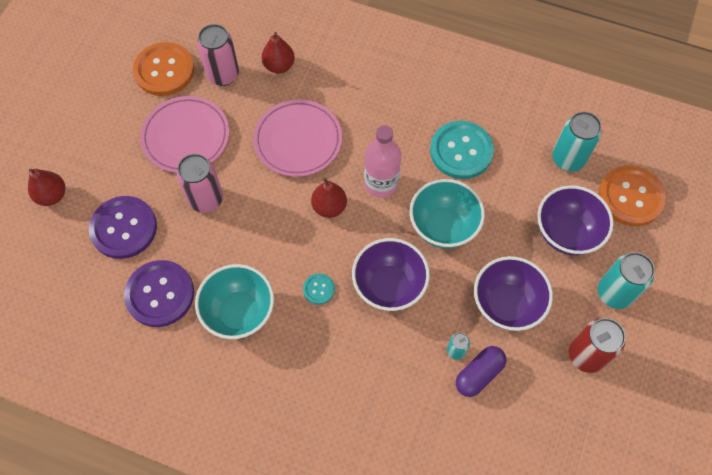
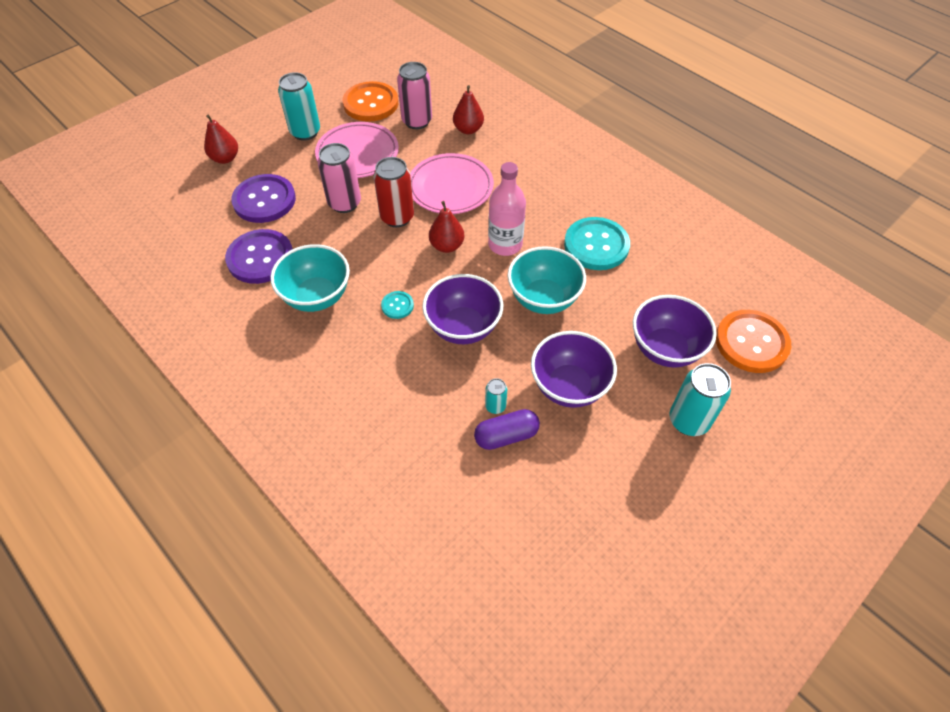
camera: 25 degrees right, 10 degrees down
(568, 159) = (701, 288): turquoise can -> turquoise can (305, 132)
(586, 355) = (627, 465): red can -> red can (397, 217)

